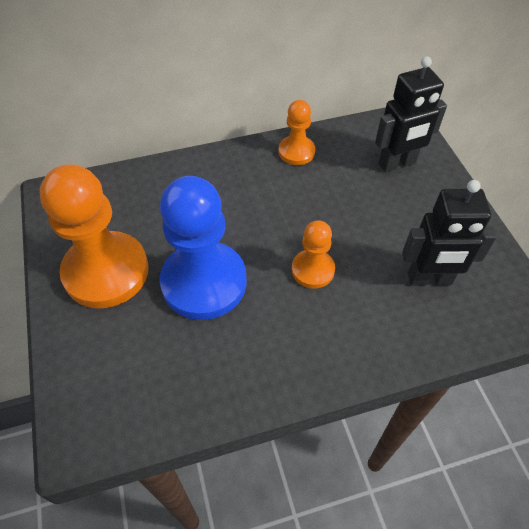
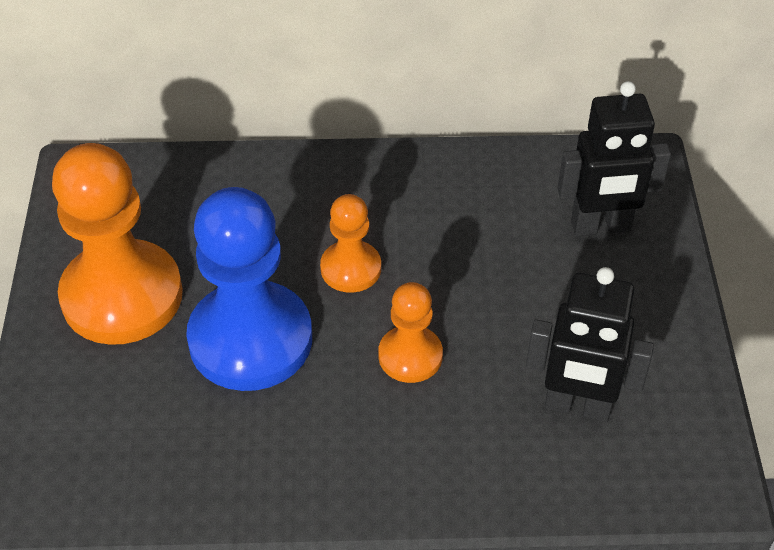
camera: 15 degrees right, 5 degrees down
(296, 152) = (451, 178): orange pawn -> orange pawn (351, 268)

